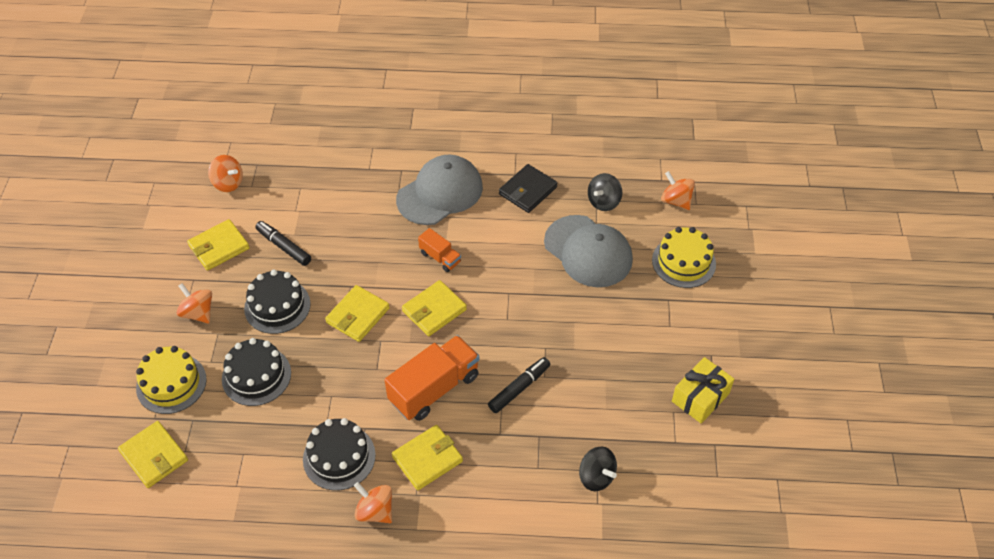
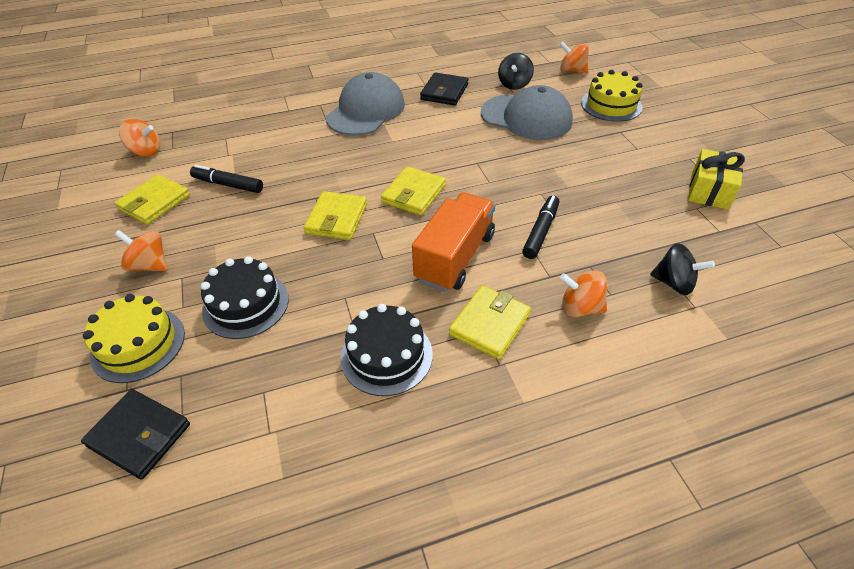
camera: 20 degrees left, 5 degrees down
(154, 456) = (139, 435): yellow wallet -> black wallet
(277, 306) = (243, 234): black cake -> none
(375, 511) = (463, 399): orange spinning top -> orange spinning top (580, 307)
(440, 257) = (394, 154): orange truck -> none

